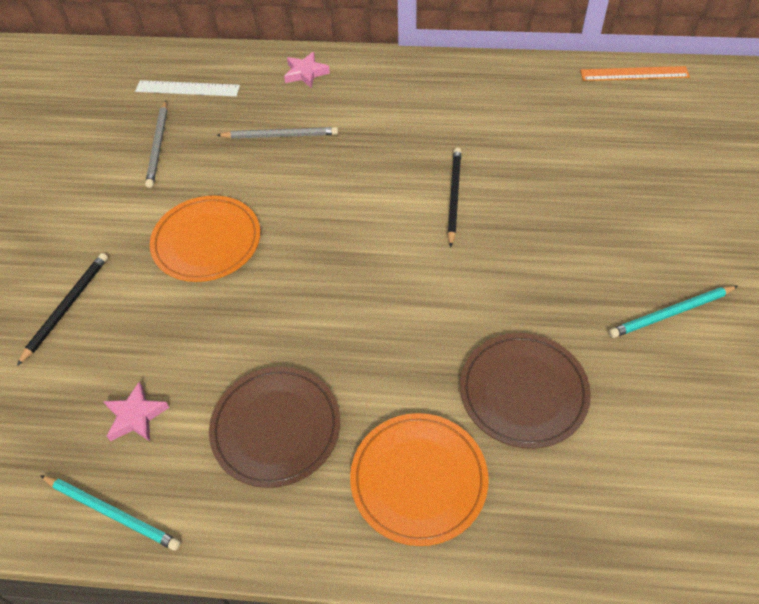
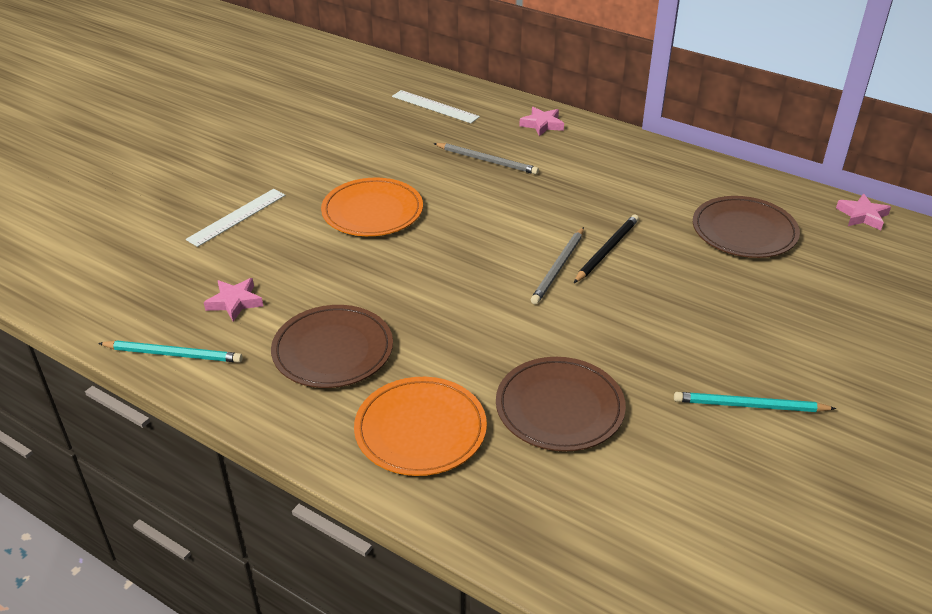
camera: 25 degrees right, 15 degrees down
(66, 307) = (237, 217): black pencil -> white ruler
(112, 513) = (173, 354): turquoise pencil -> turquoise pencil turned 45 degrees counterclockwise
(158, 146) = (382, 137): grey pencil -> grey pencil (558, 268)
(554, 128) = (744, 231): none -> brown plate
(634, 74) = (862, 216): orange ruler -> pink star

